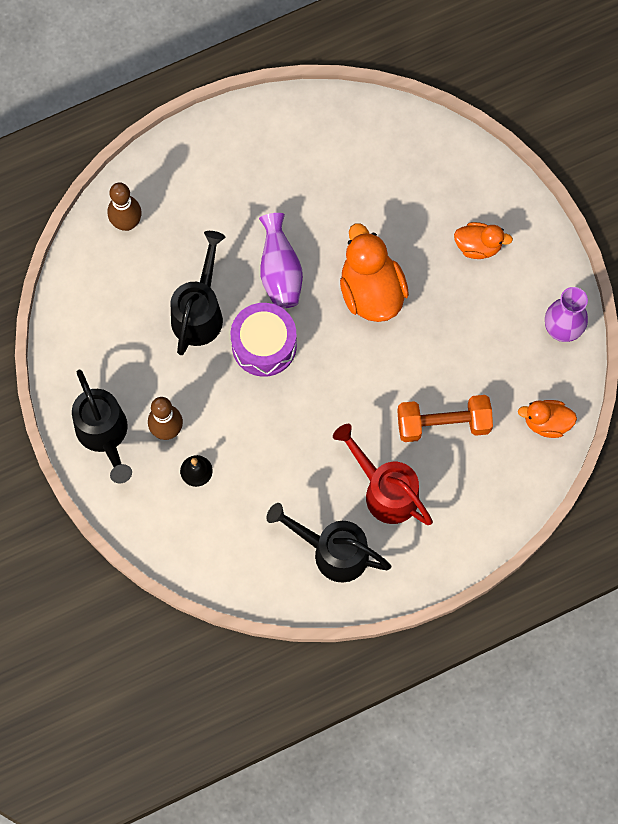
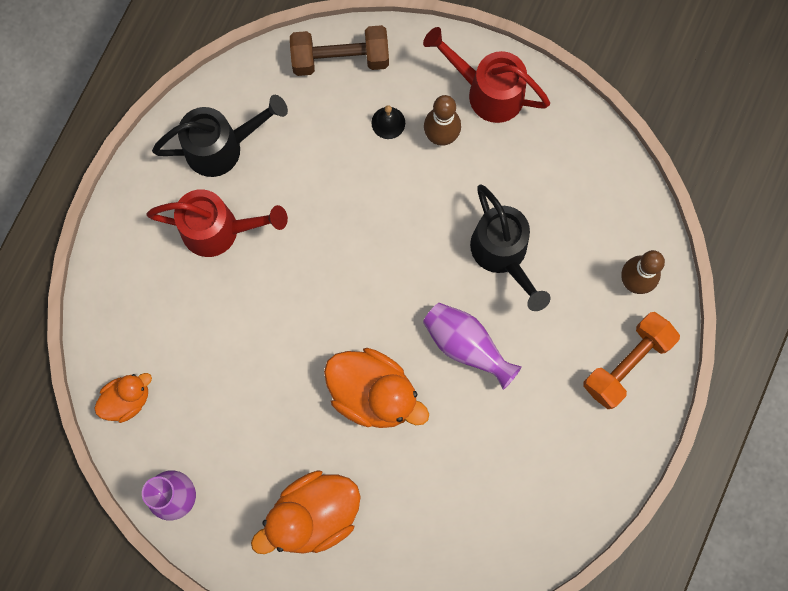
camera: 140 degrees right, 5 degrees up
(104, 434) = (488, 92): black watering can -> red watering can
(189, 548) = (340, 59): none -> brown dumbbell
(264, 345) = (424, 270): purple drum -> none
(443, 424) = (216, 326): orange dumbbell -> orange dumbbell (627, 363)
(478, 246) = (313, 515): orange duck -> orange duck, size x1.73

